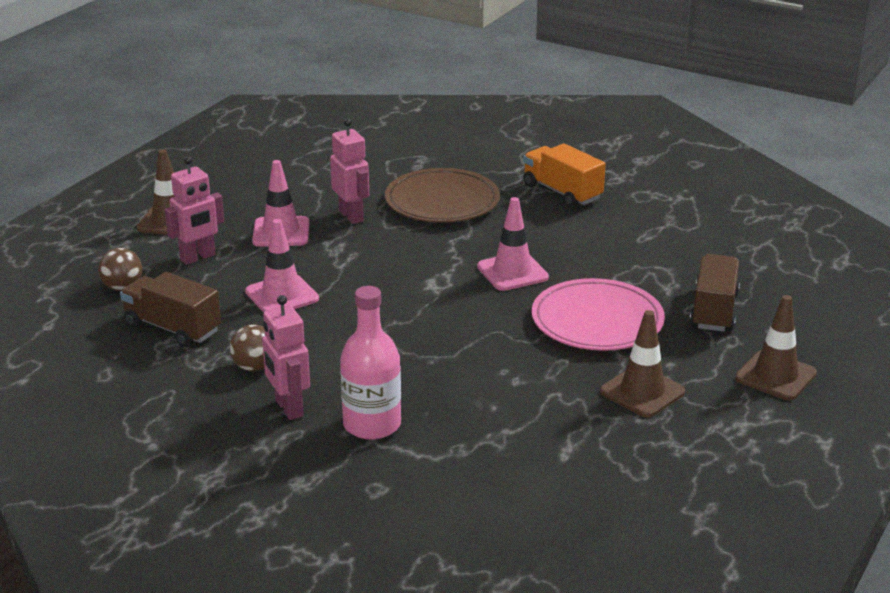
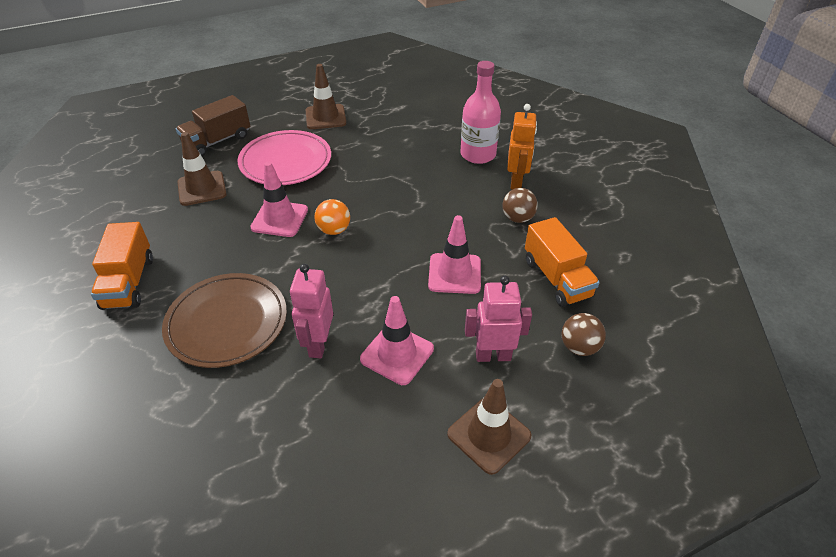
camera: 145 degrees left, 15 degrees up
(172, 328) = (557, 278): brown truck -> orange truck
(288, 408) = (516, 182): pink robot -> orange robot
(444, 284) = (334, 230): none -> orange ball
(775, 376) = (255, 100): brown traffic cone -> brown traffic cone (202, 188)

